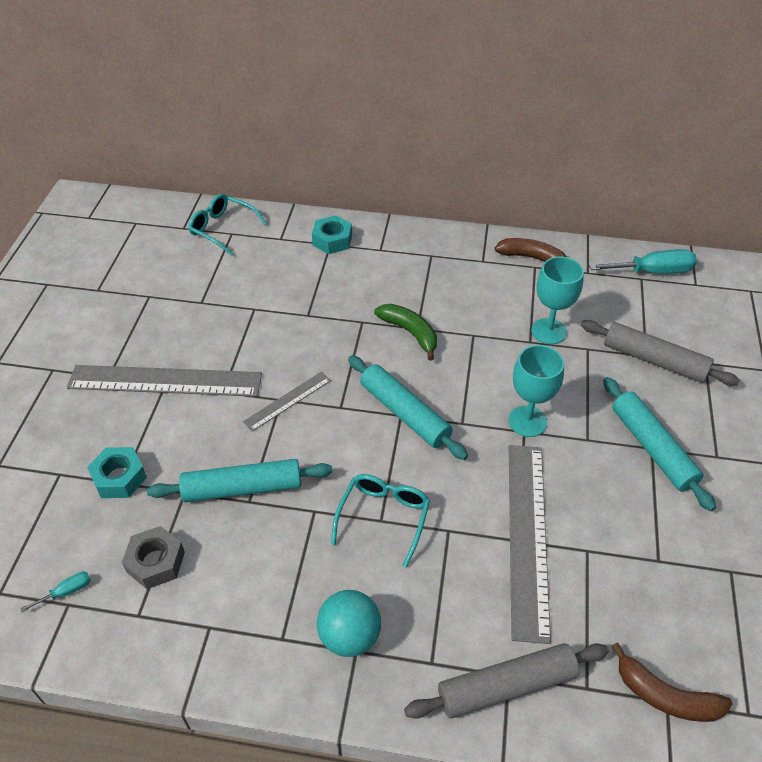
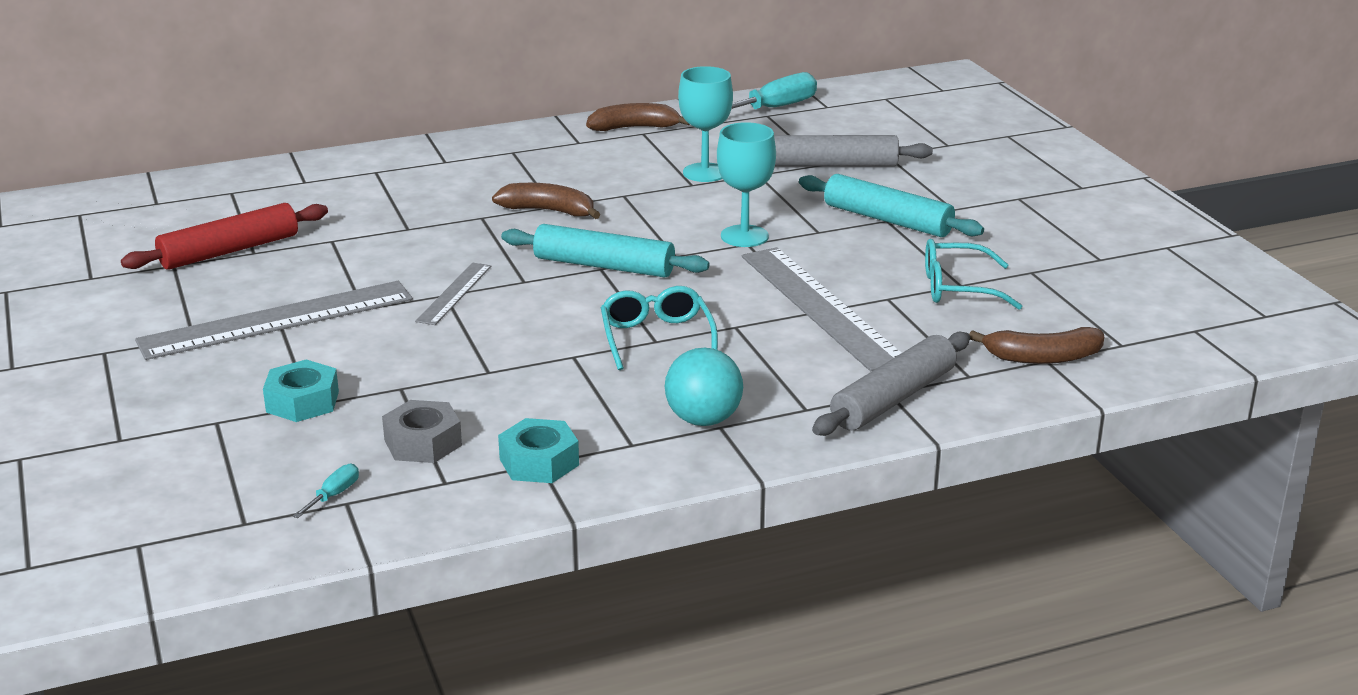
camera: 30 degrees left, 20 degrees down
(189, 295) = (229, 251): none -> red rolling pin
(222, 229) = (214, 191): turquoise glasses -> turquoise glasses (957, 288)
(242, 488) = (470, 365): turquoise rolling pin -> none
(332, 240) = (375, 168): turquoise nut -> turquoise nut (539, 462)
(410, 333) = (548, 211): green banana -> brown banana

